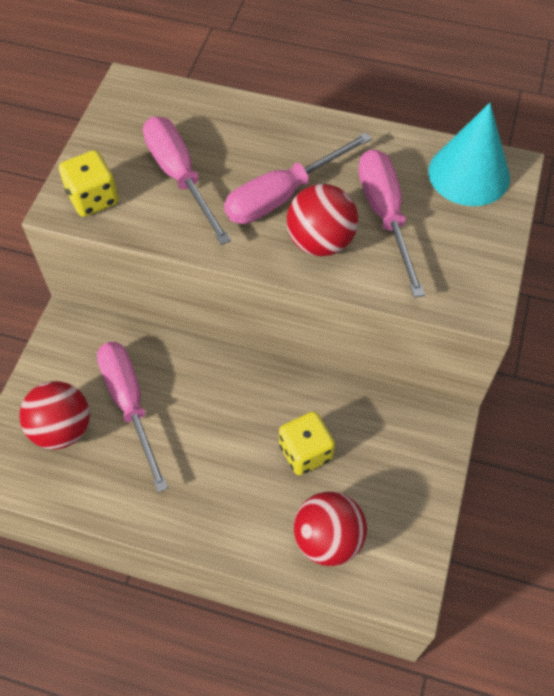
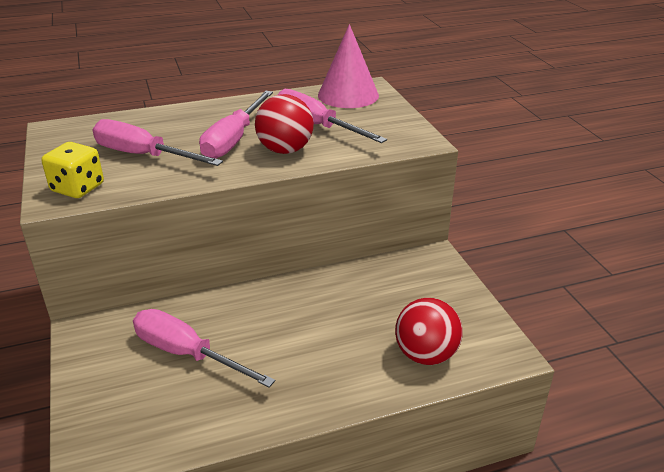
camera: 35 degrees left, 25 degrees down
(62, 429) = (136, 399): red ball -> none
(305, 452) = (358, 315): yellow dice -> none
(469, 174) = (348, 95): turquoise cone -> pink cone

